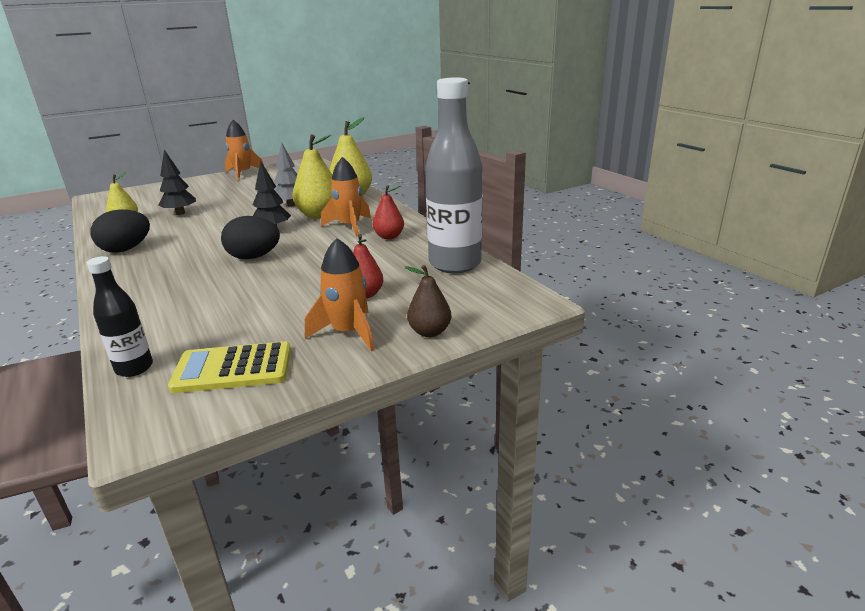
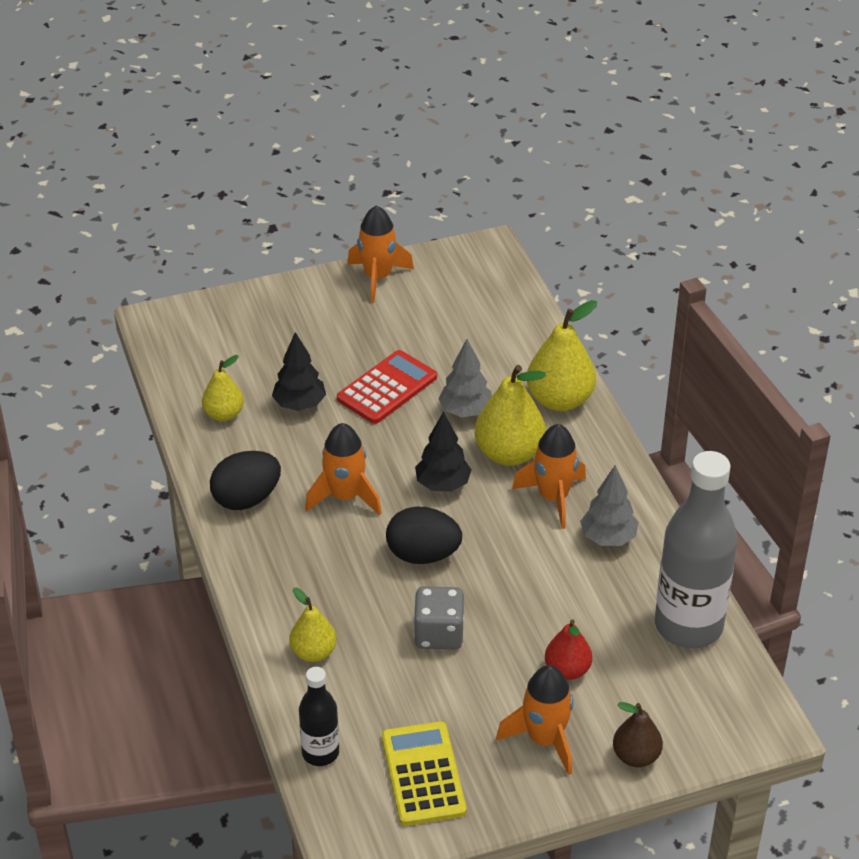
camera: 10 degrees right, 15 degrees up
(150, 311) = (313, 652): none -> yellow pear
(201, 241) = (345, 497): none -> orange rocket
(233, 368) = (423, 774): yellow calculator -> yellow calculator turned 75 degrees clockwise
(241, 203) = (387, 388): none -> red calculator
(260, 289) = (439, 634): none -> grey dice
(389, 237) = (608, 538): red pear -> grey tree

